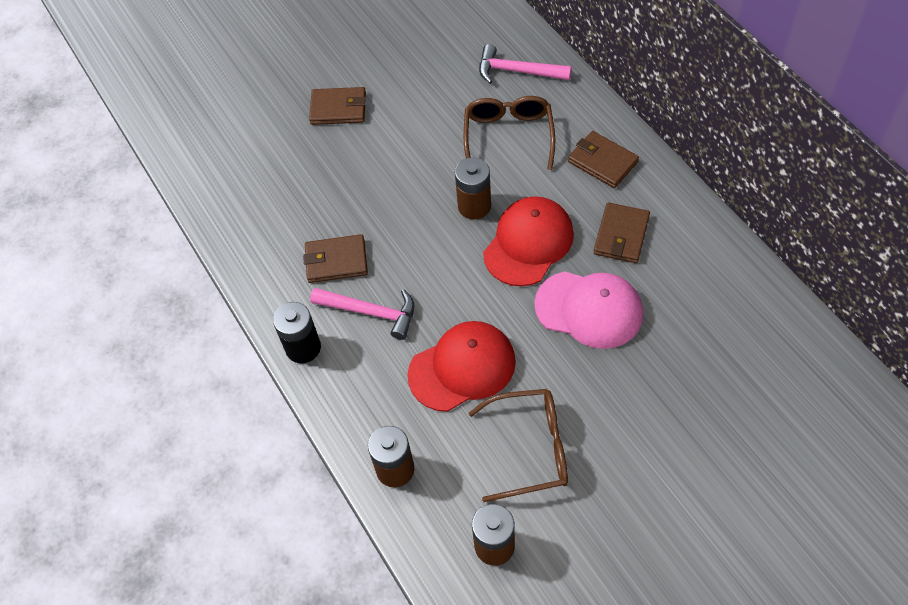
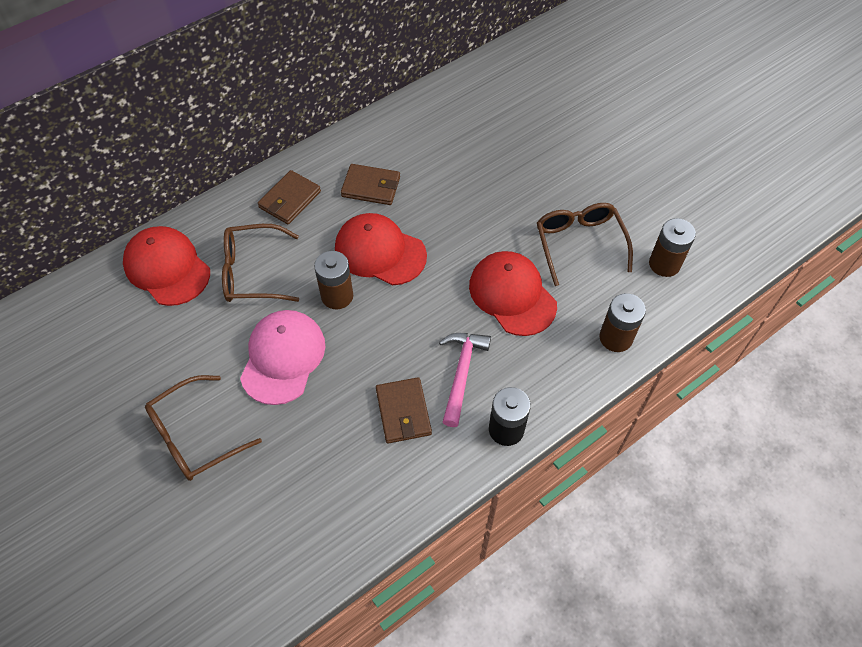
camera: 100 degrees left, 0 degrees up
(338, 108) = (195, 436): brown wallet -> brown glasses
(517, 71) = (167, 268): pink hammer -> red cap
(589, 309) = (446, 208): pink cap -> pink cap (283, 358)

